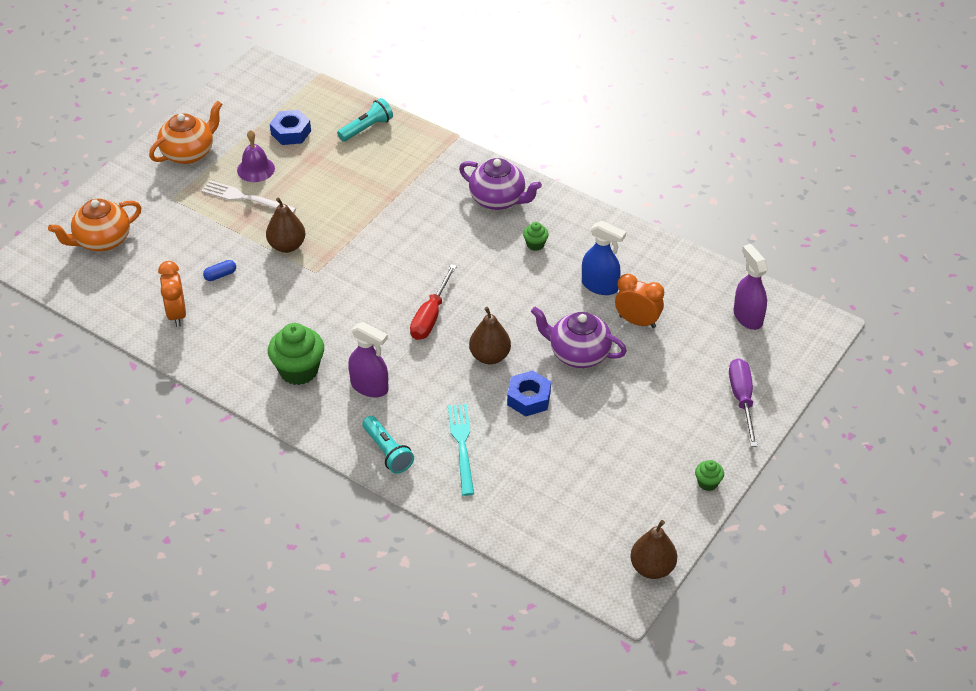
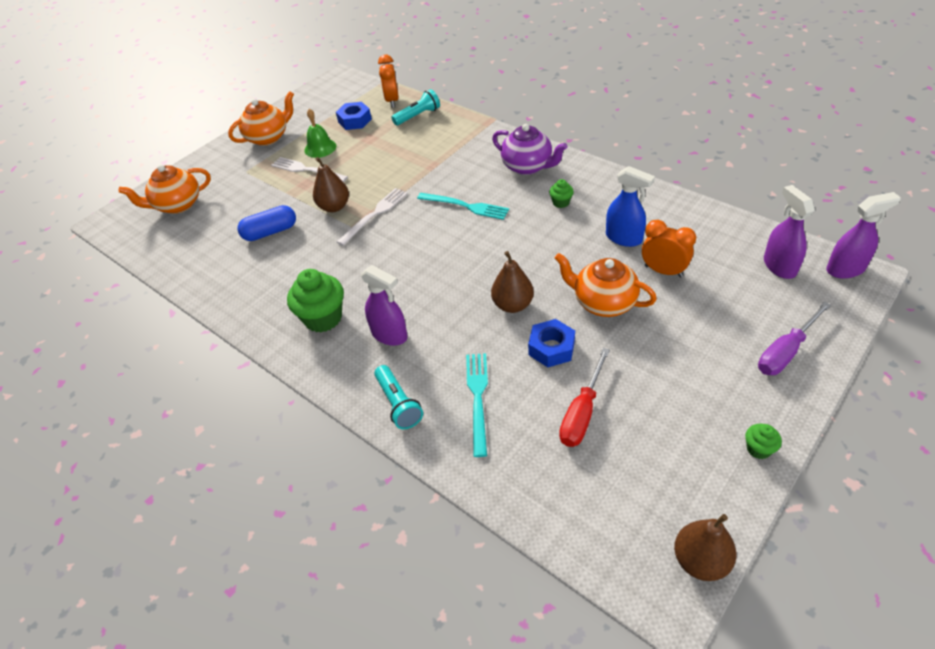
camera: 10 degrees right, 0 degrees up
(177, 314) = (223, 266): orange clock -> orange clock (392, 101)
(220, 275) = (270, 232): blue capsule -> blue capsule, size x1.84
(255, 169) = (320, 148): purple bell -> green bell
(334, 256) = (374, 215): none -> white fork
(430, 316) = (457, 267): red screwdriver -> red screwdriver (582, 413)
(433, 247) = (465, 206): none -> turquoise fork
(578, 354) = (603, 302): purple teapot -> orange teapot
(742, 399) = (786, 352): purple screwdriver -> purple screwdriver turned 135 degrees counterclockwise
(808, 320) = (845, 269): none -> purple spray bottle

